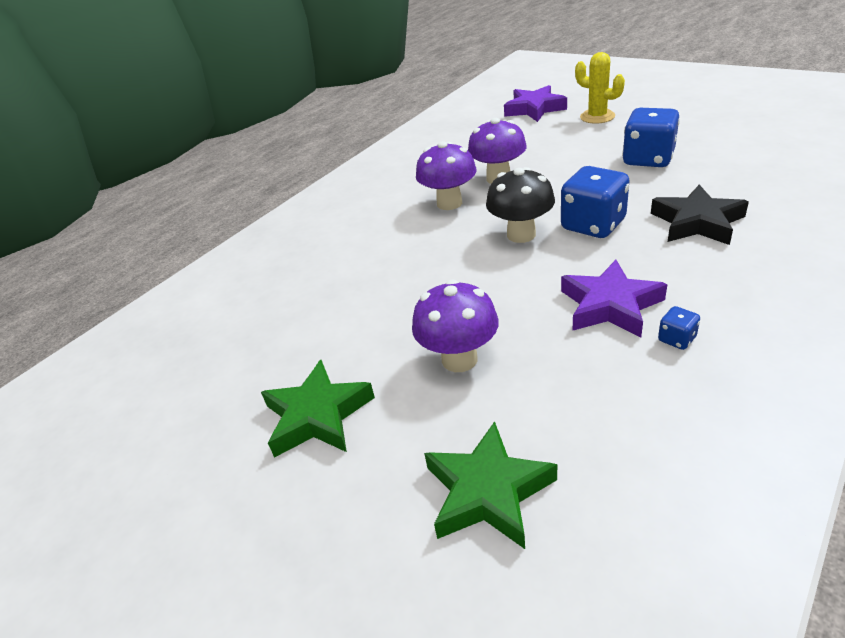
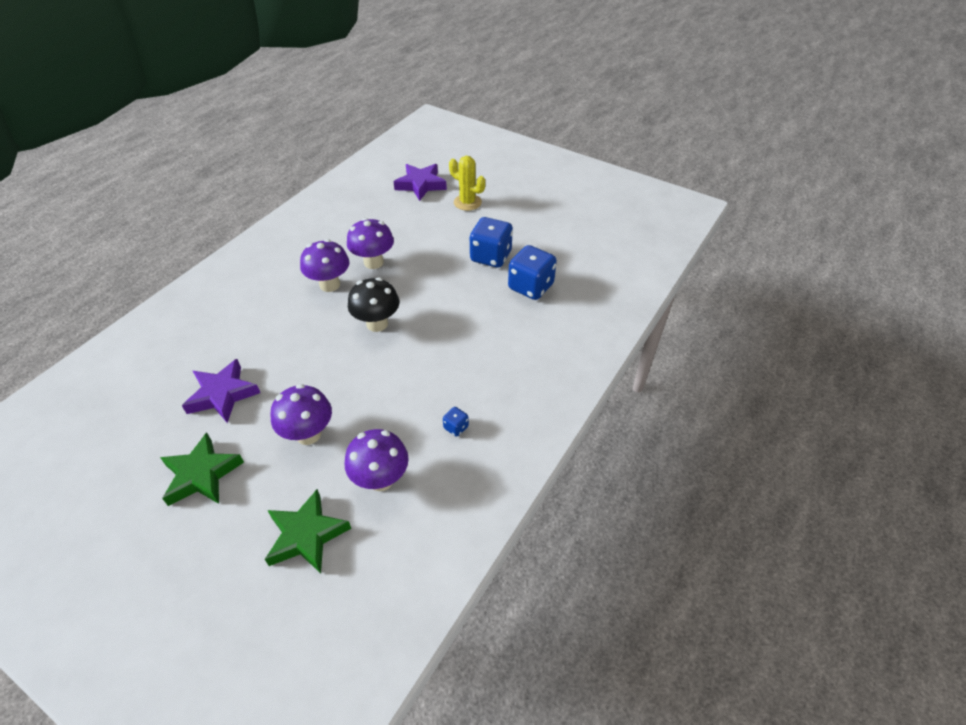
camera: 10 degrees left, 10 degrees up
(583, 410) = (381, 479): none -> purple mushroom
(593, 225) = (431, 320): blue dice -> blue dice (531, 287)
(610, 305) = (421, 396): purple star -> purple star (222, 394)
(697, 222) = (503, 325): black star -> none

